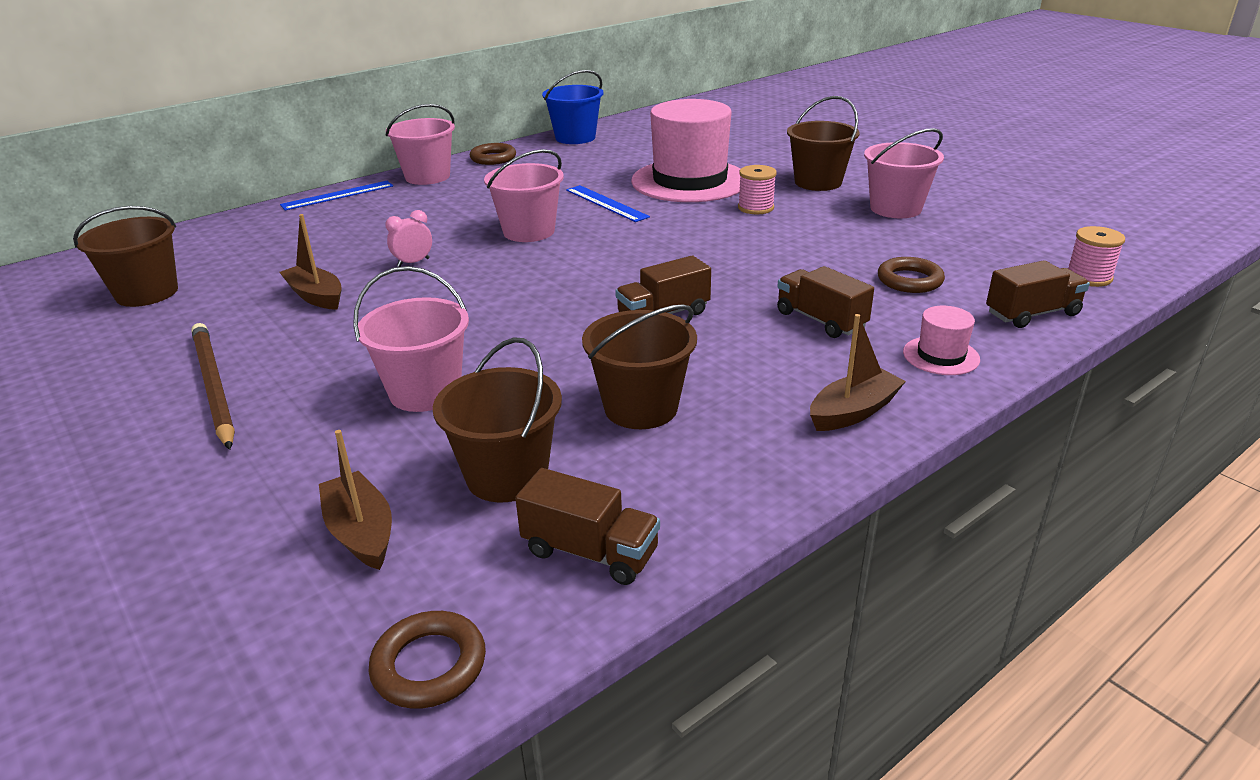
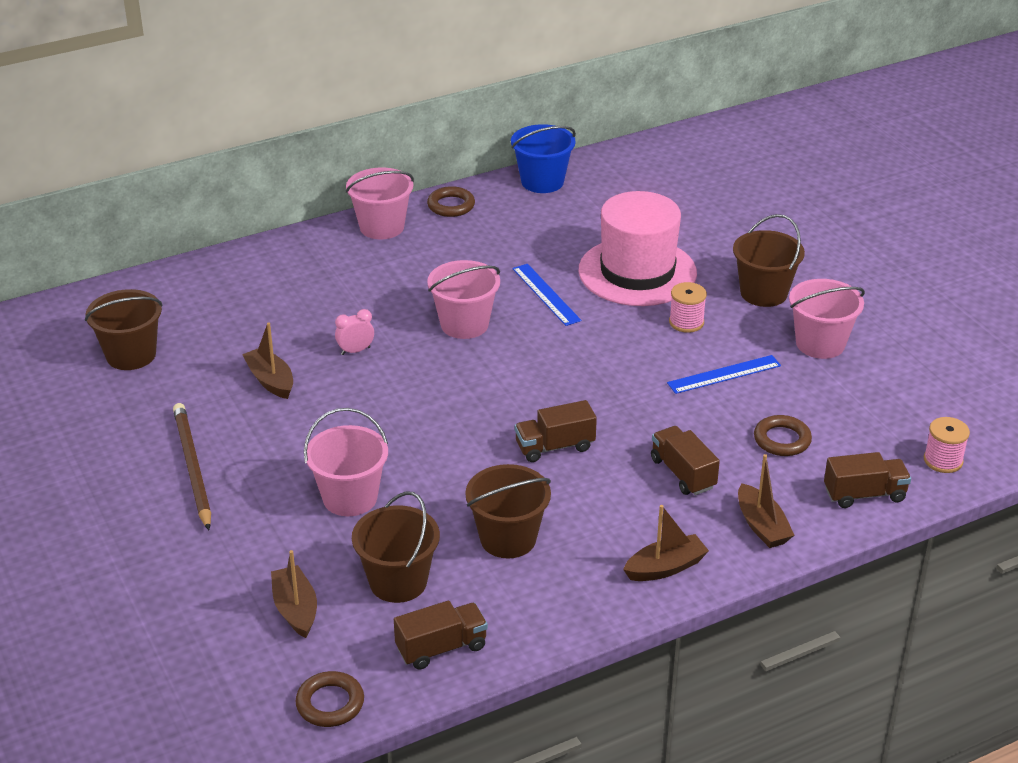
camera: 10 degrees right, 5 degrees up
(337, 195) = (293, 244): blue ruler -> blue ruler (724, 374)
(590, 552) = (441, 648): brown truck -> brown truck turned 60 degrees counterclockwise
(941, 356) = (761, 526): pink hat -> brown boat

